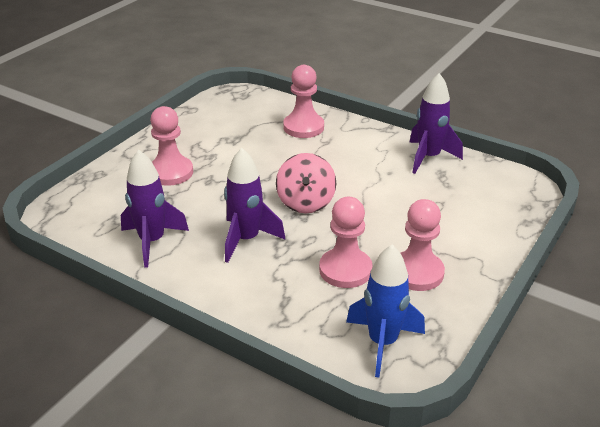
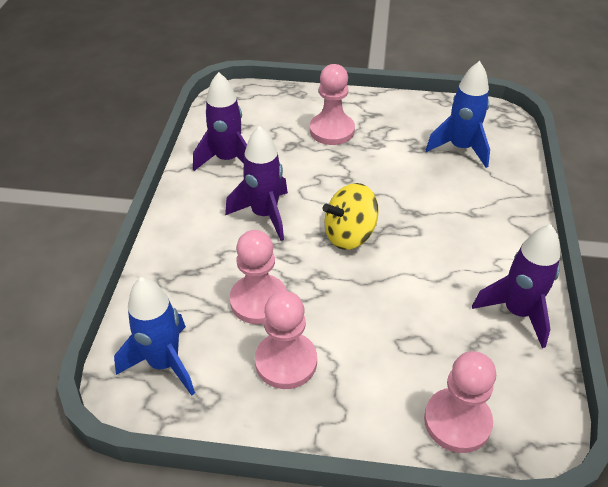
camera: 65 degrees right, 10 degrees up
(253, 122) = (460, 148): none -> blue rocket
(303, 127) = (485, 187): pink pawn -> pink pawn (457, 421)
(305, 202) = (349, 235): pink spinning top -> yellow spinning top

